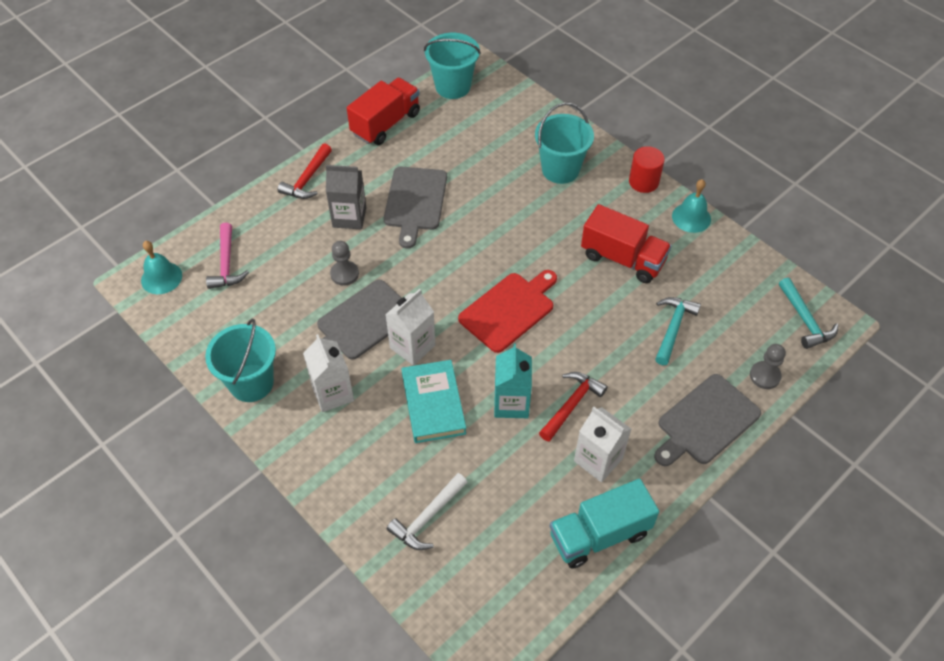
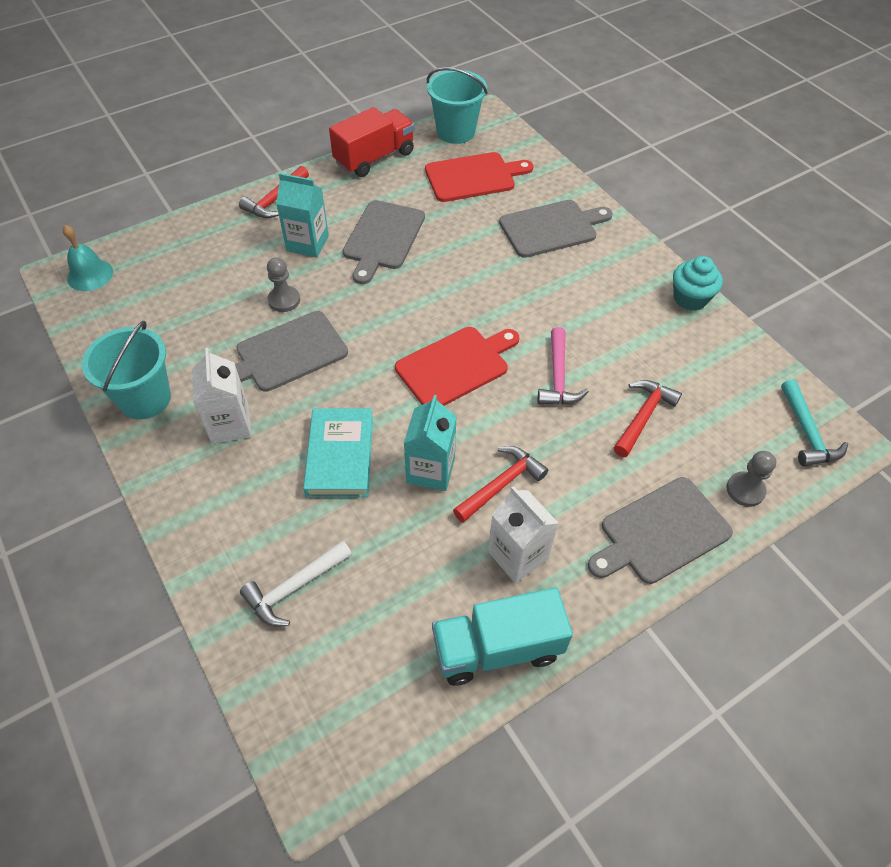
camera: 10 degrees right, 0 degrees up
(226, 264) = (162, 271): pink hammer -> pink hammer (558, 377)
(349, 217) = (307, 243): grey carton -> turquoise carton
(412, 346) = (335, 388): white carton -> none
(480, 130) = (473, 177): none -> red cutting board
(560, 169) = (551, 228): turquoise bucket -> grey cutting board
(622, 258) = (600, 330): red truck -> none
(643, 182) = (642, 253): red cylinder -> none
(673, 328) = (643, 416): turquoise hammer -> red hammer
(691, 217) = (690, 298): turquoise bell -> turquoise cupcake

